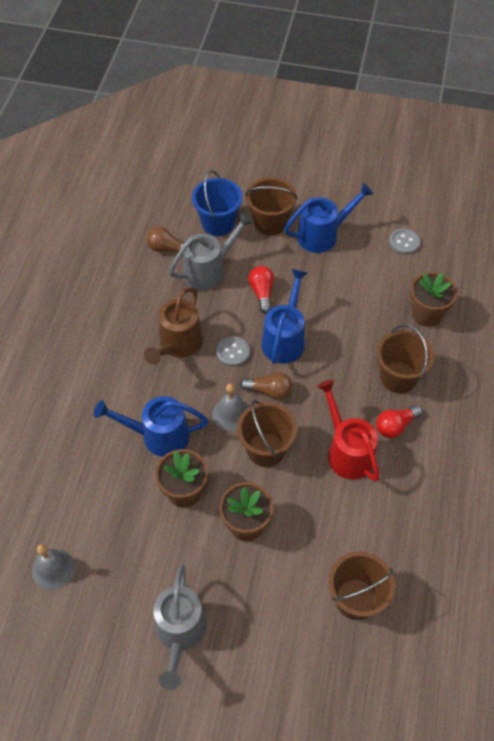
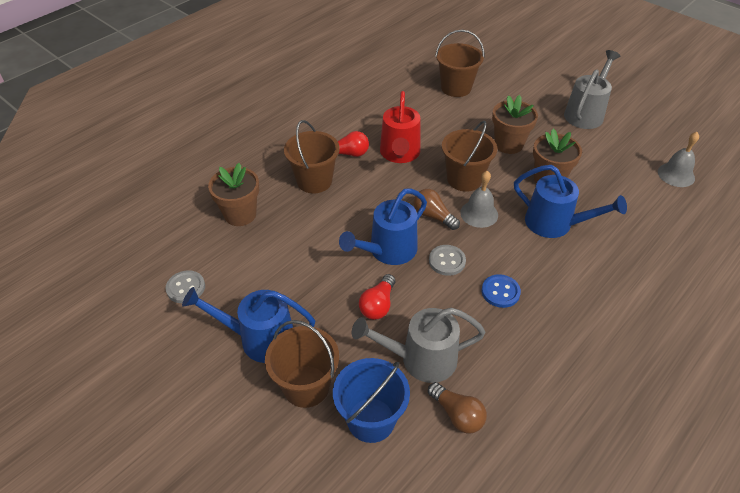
camera: 150 degrees left, 10 degrees down
(178, 345) = (500, 292): brown watering can -> blue button

